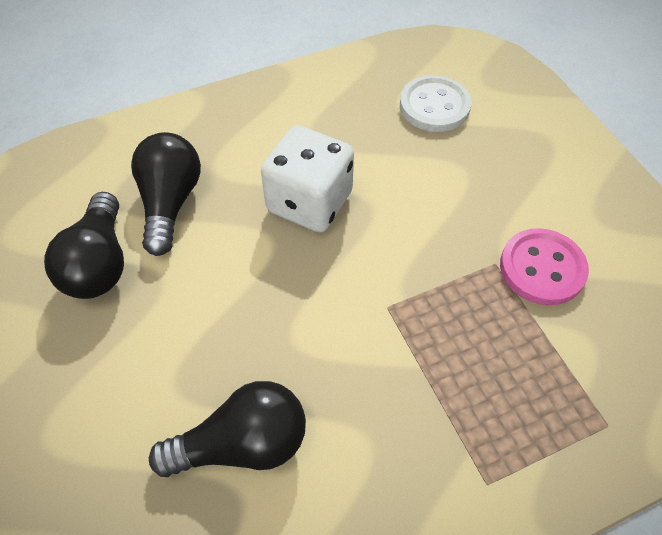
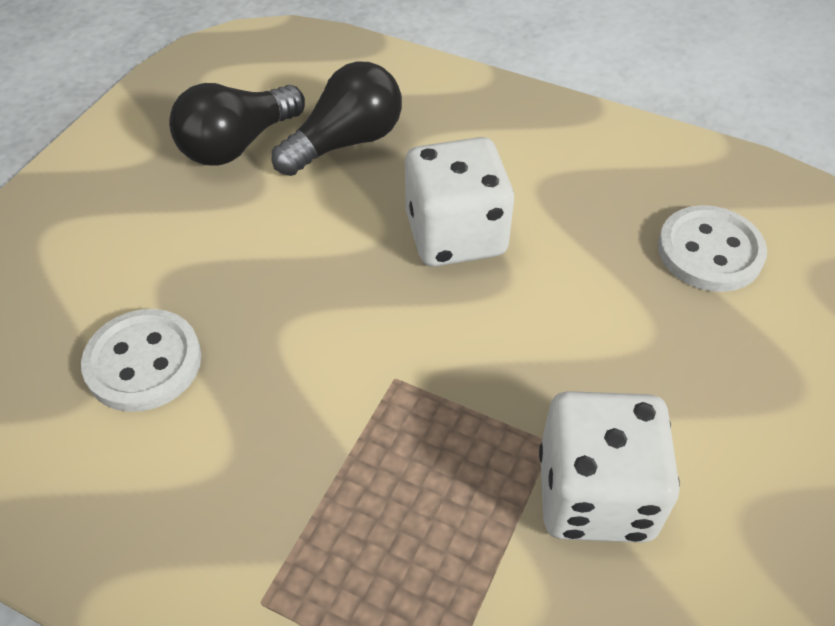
camera: 50 degrees right, 5 degrees down
(242, 444) = (143, 362): black light bulb -> white button
(542, 268) = (595, 494): pink button -> white dice

